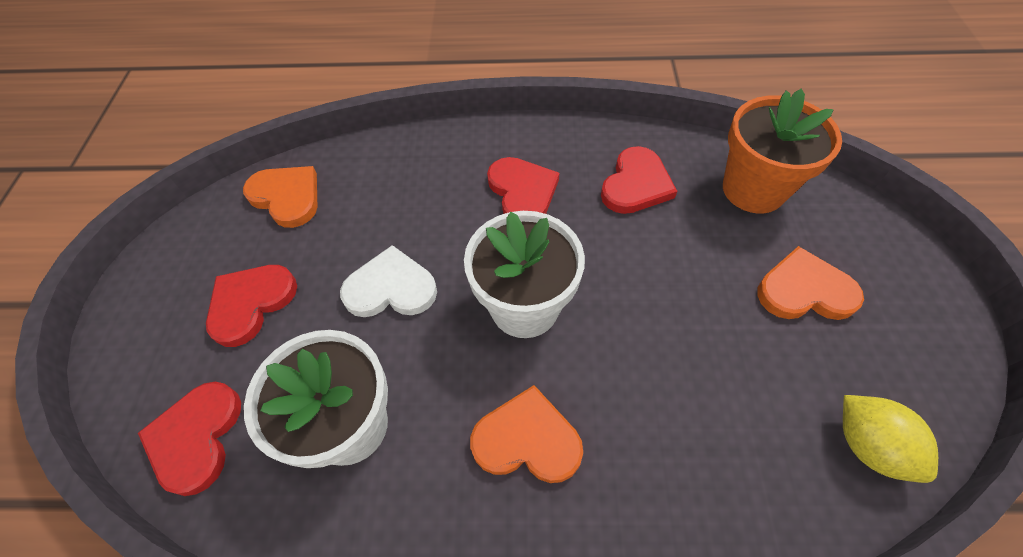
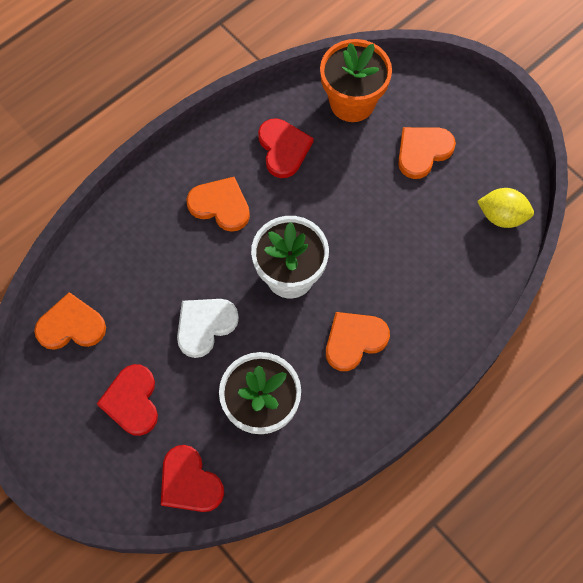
camera: 45 degrees left, 10 degrees up
(522, 192) = (220, 205): red heart -> orange heart

